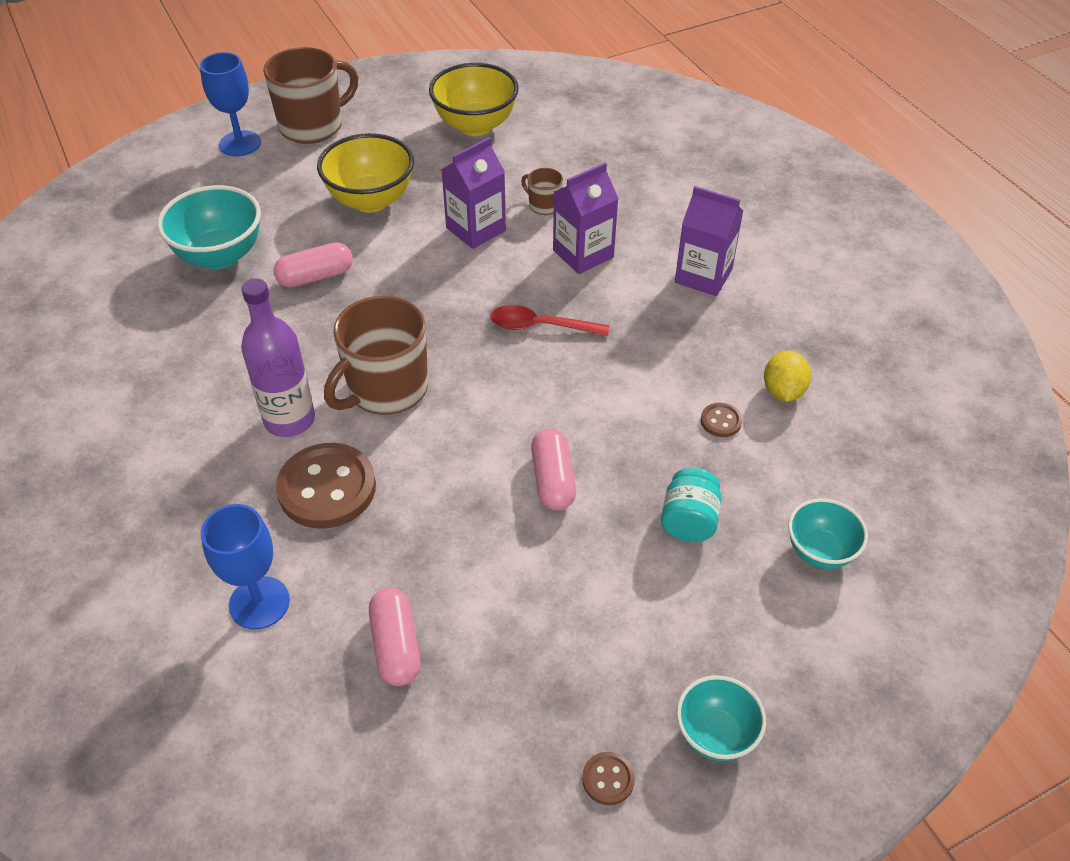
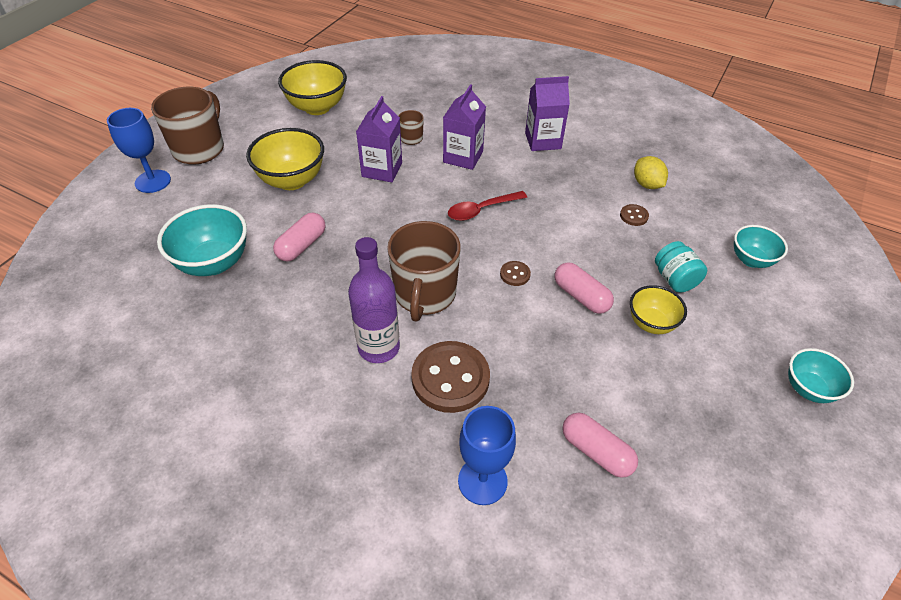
camera: 35 degrees left, 0 degrees up
(602, 553) = (651, 323): none -> yellow bowl
(608, 779) = (787, 451): brown button -> brown button (515, 274)

